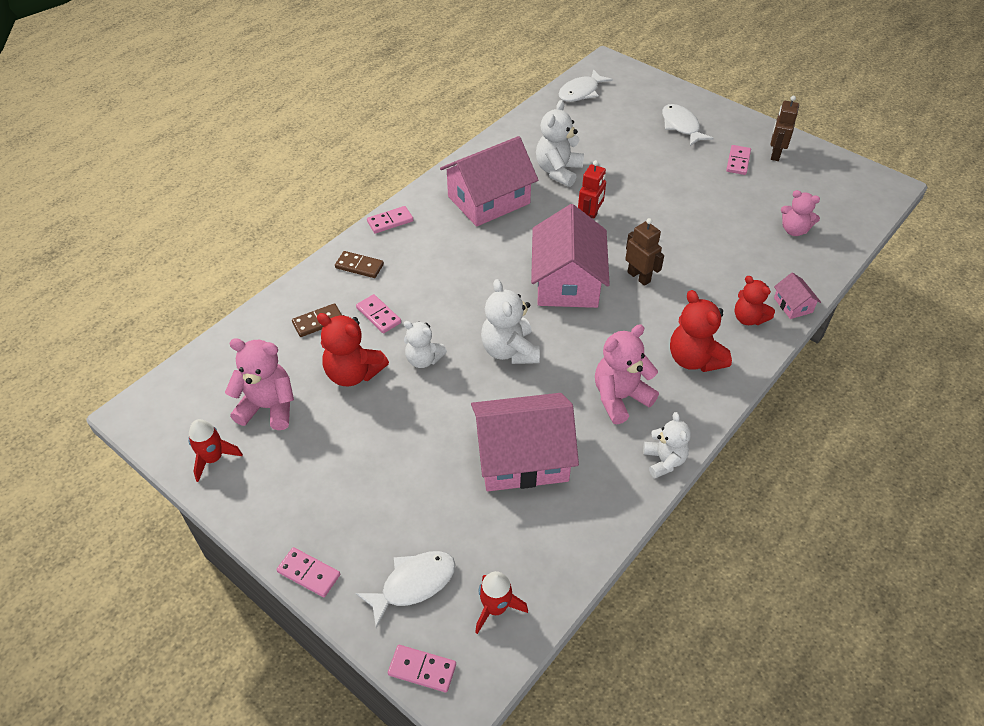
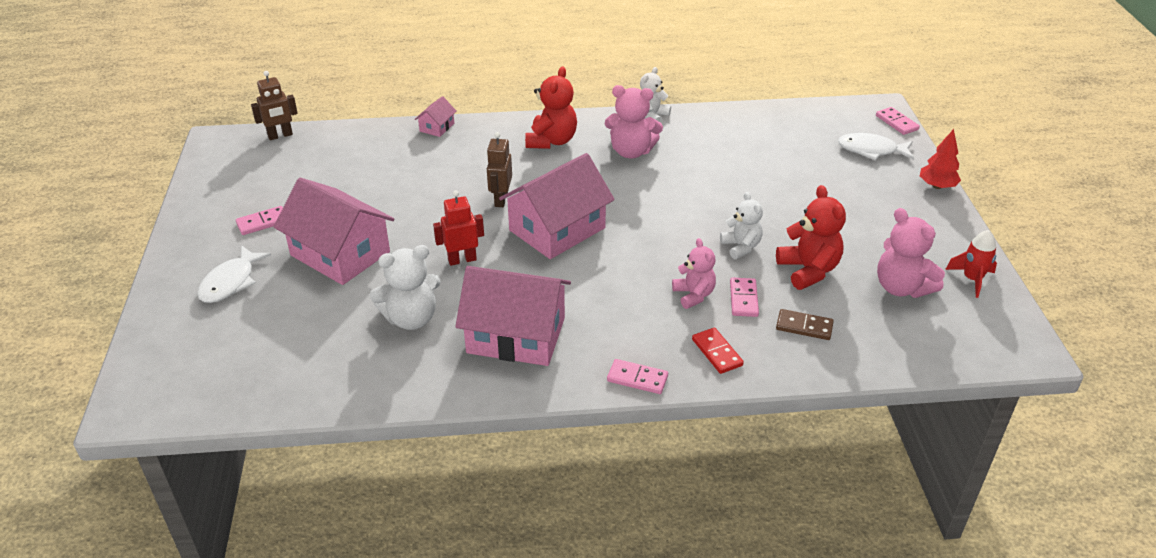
camera: 135 degrees left, 10 degrees down
(309, 573) = (937, 186): pink domino -> red tree
(359, 266) = (717, 352): brown domino -> red domino
(495, 608) = (831, 120): red rocket -> none
(509, 350) = (667, 215): white teddy bear -> none
(522, 457) = (737, 161): pink house -> pink house (340, 253)
(581, 92) = (227, 391): white fish -> none
(748, 318) = (477, 138): red teddy bear -> none
(775, 154) = (225, 208): brown robot -> brown robot (280, 136)
(794, 230) = (340, 158): pink teddy bear -> pink teddy bear (693, 295)

